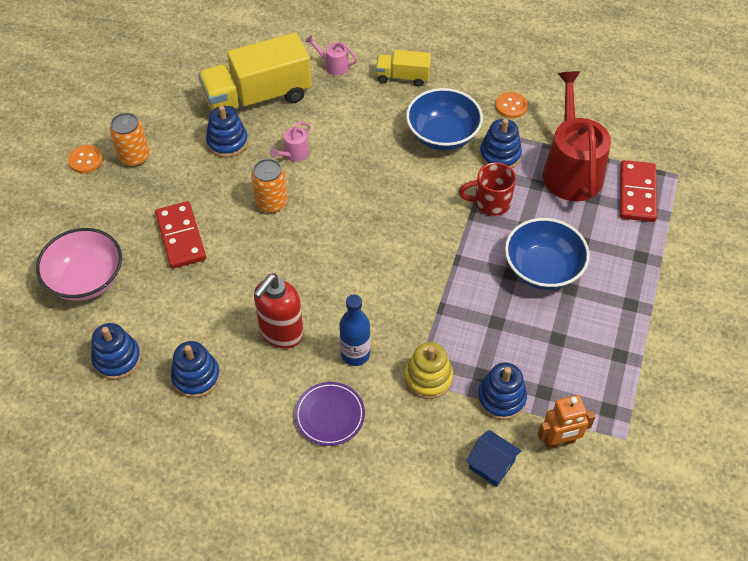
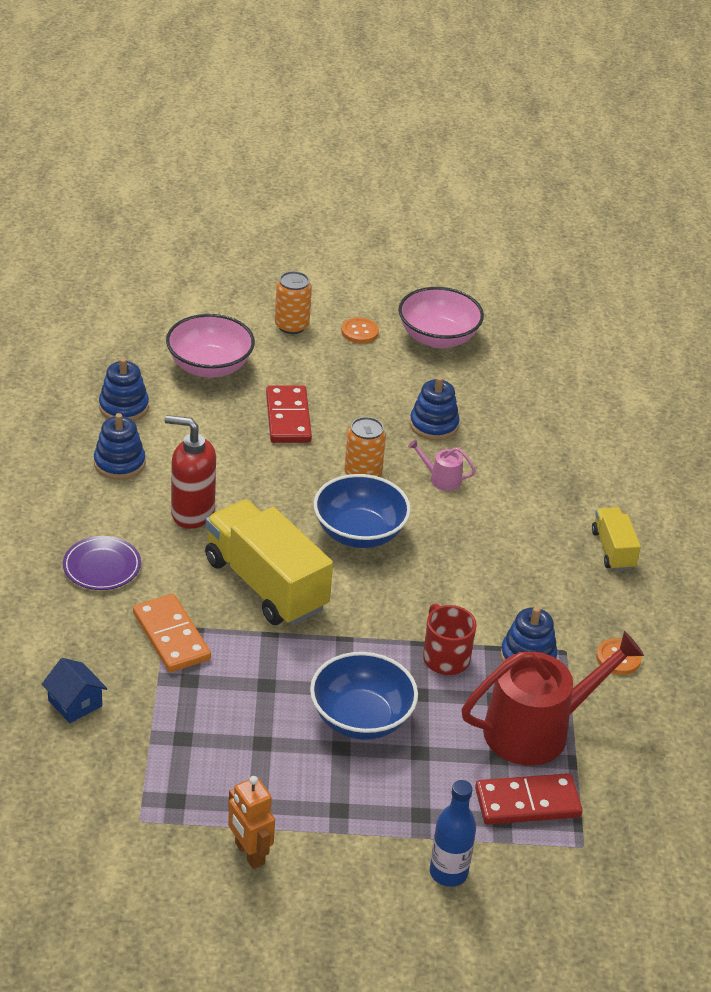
camera: 70 degrees right, 15 degrees down
(117, 111) = (438, 338): none -> pink bowl
(134, 157) = (380, 363): orange can -> orange can (291, 326)
(180, 237) = (288, 417): red domino -> red domino turned 60 degrees counterclockwise
(257, 97) = (512, 435): yellow truck -> yellow truck (265, 584)
(334, 65) = (598, 487): pink watering can -> none
(355, 354) = (183, 573): blue bottle -> blue bottle (448, 872)
(428, 378) = (171, 636): yellow stacking toy -> orange domino
(442, 135) = (534, 600): blue bowl -> blue bowl (359, 533)
(491, 464) = (75, 703): blue house -> blue house turned 60 degrees counterclockwise
(501, 398) = (163, 701): blue stacking toy -> none
(559, 441) = (119, 759): orange robot -> orange robot (249, 853)

